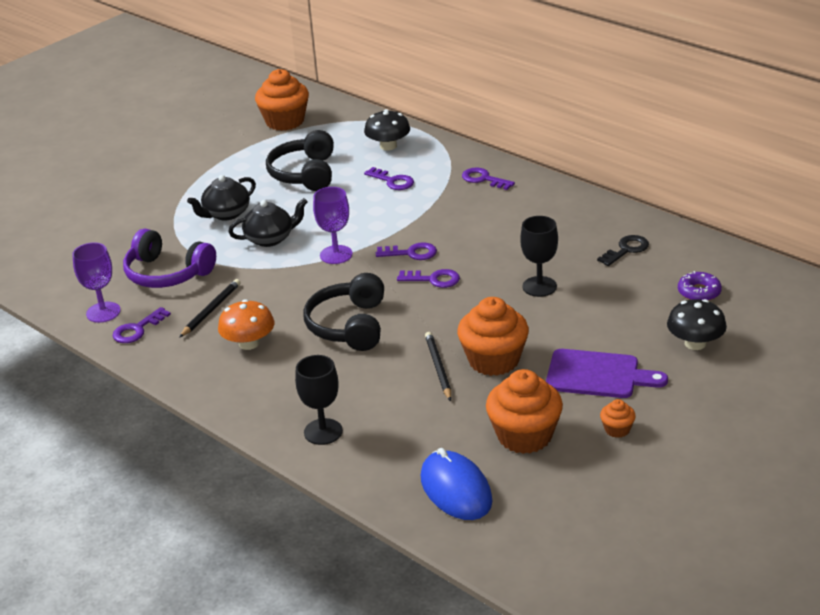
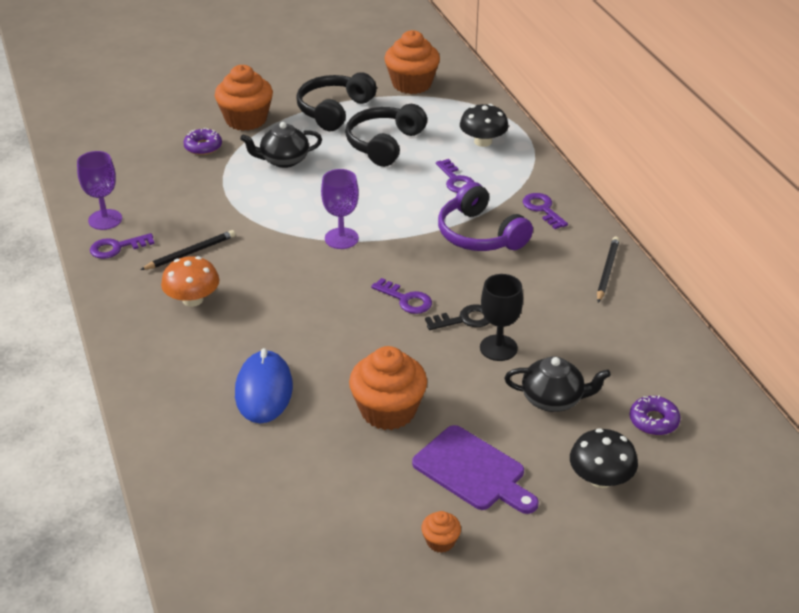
camera: 25 degrees right, 5 degrees up
(139, 227) = (203, 147): none -> purple donut
(167, 273) = (186, 201): purple headphones -> purple headphones (480, 234)
(270, 239) = (299, 200): black teapot -> black teapot (553, 399)
(323, 432) = (177, 418): black goblet -> none
(349, 326) = (291, 317): black headphones -> black headphones (334, 110)
(411, 253) = (409, 263): purple key -> none
(438, 368) = (331, 396): black pencil -> black pencil (607, 271)
(456, 489) = (238, 535): blue mouse -> blue mouse (264, 390)
(524, 436) = (347, 507): orange cupcake -> orange cupcake (246, 120)
(626, 250) = (619, 341): black key -> black key (464, 319)

